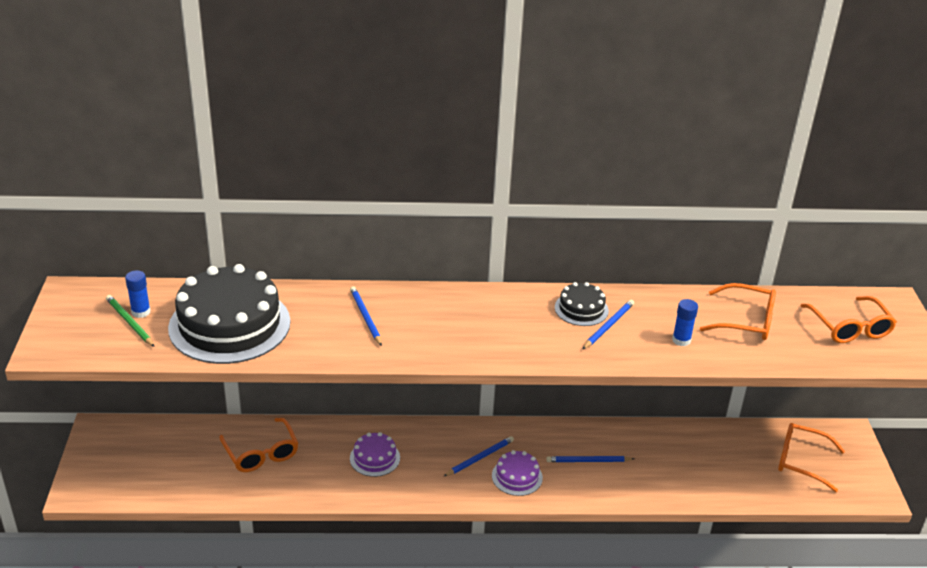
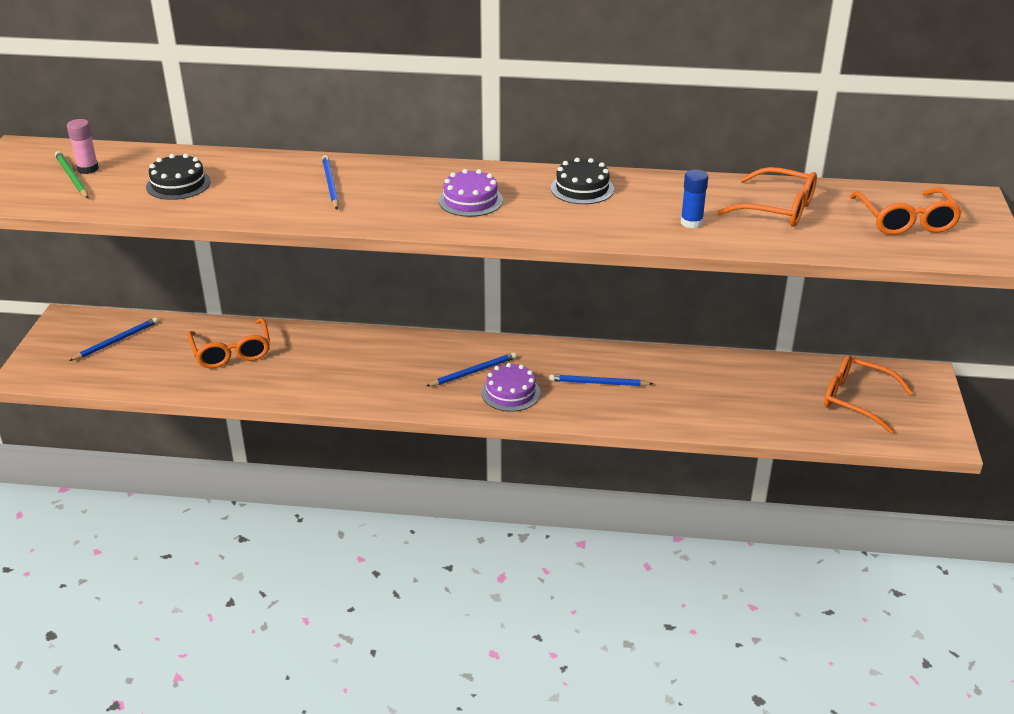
camera: 10 degrees right, 0 degrees up
(141, 312) = (88, 169): blue glue stick -> pink glue stick
(229, 324) = (178, 184): black cake -> black cake, size x0.47
(375, 458) = (355, 364): purple cake -> purple cake (470, 200)
(608, 326) = (608, 205): blue pencil -> blue pencil (116, 341)

